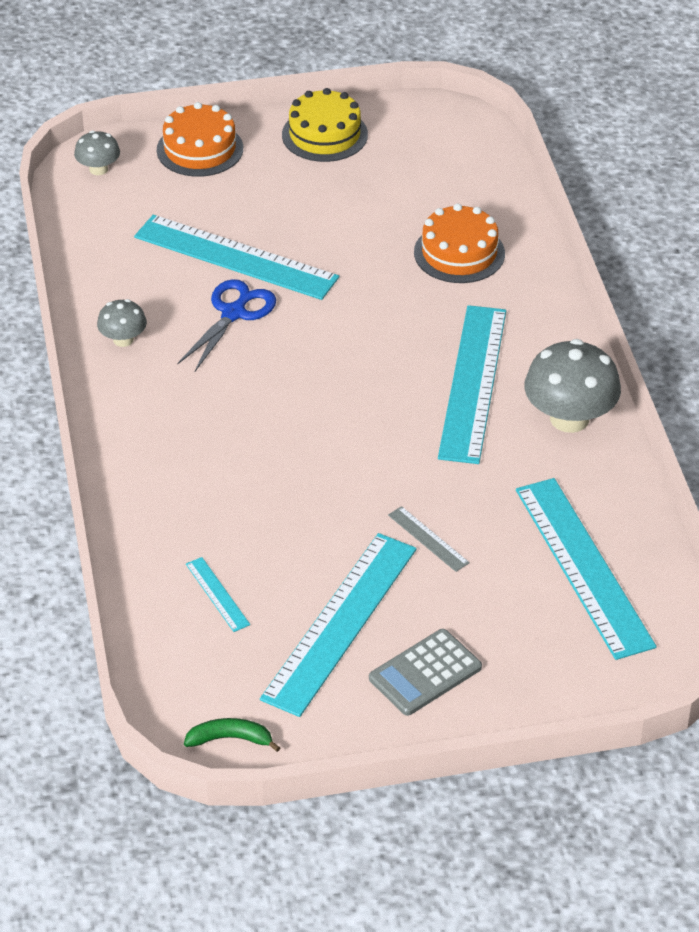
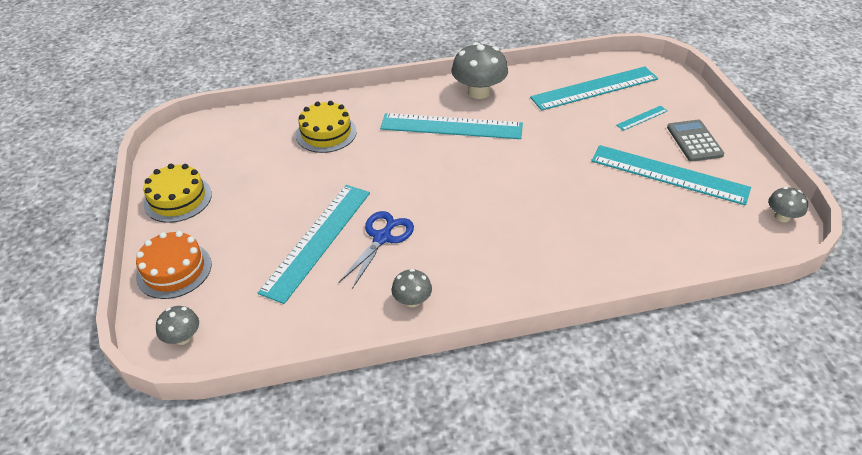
camera: 90 degrees left, 0 degrees up
(217, 594) = (664, 229): turquoise ruler -> turquoise ruler (642, 118)
(230, 739) = (782, 217): green banana -> grey mushroom
(234, 313) = (382, 238): blue scissors -> blue scissors turned 90 degrees clockwise
(425, 673) = (694, 141): grey calculator -> grey calculator turned 150 degrees counterclockwise
(428, 539) = (589, 142): grey ruler -> none
(459, 253) = (326, 133): orange cake -> yellow cake

